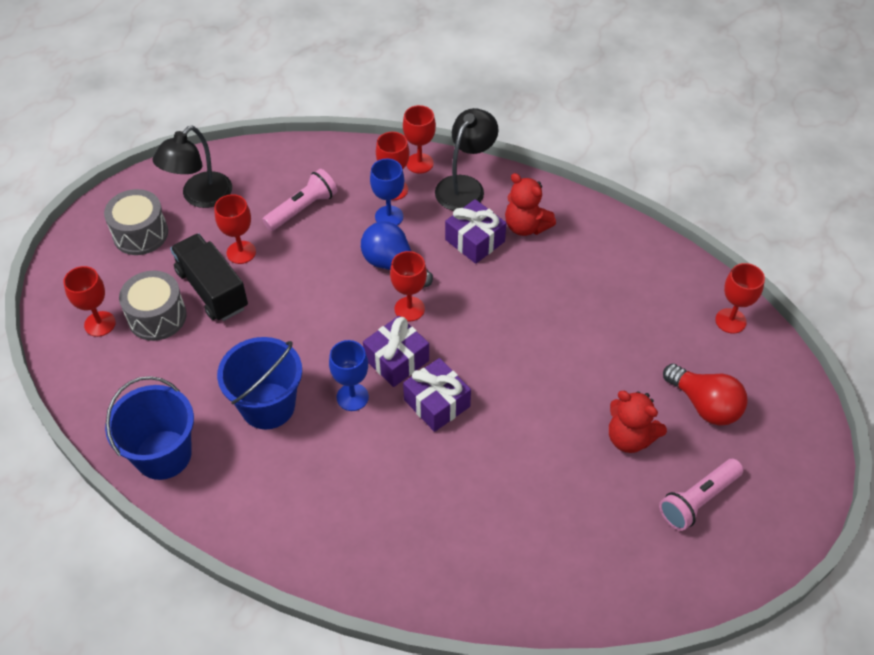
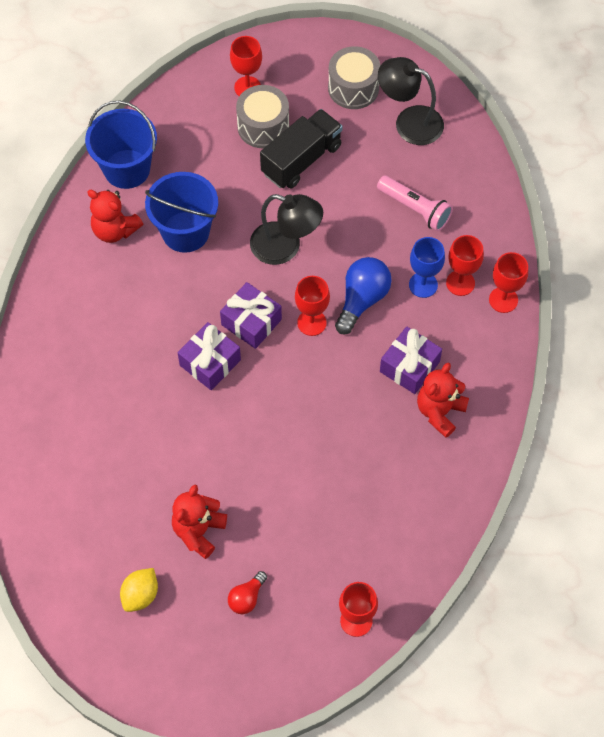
camera: 80 degrees right, 10 degrees up
(241, 252) = (349, 171): red goblet -> none
(243, 476) = (115, 230): none -> red teddy bear
(352, 397) = (205, 294): blue goblet -> none
(465, 186) = (482, 347): black lamp -> black lamp (285, 247)
(698, 500) = (140, 595): pink flashlight -> yellow lemon
(704, 405) = (247, 598): red light bulb -> red light bulb, size x0.58

